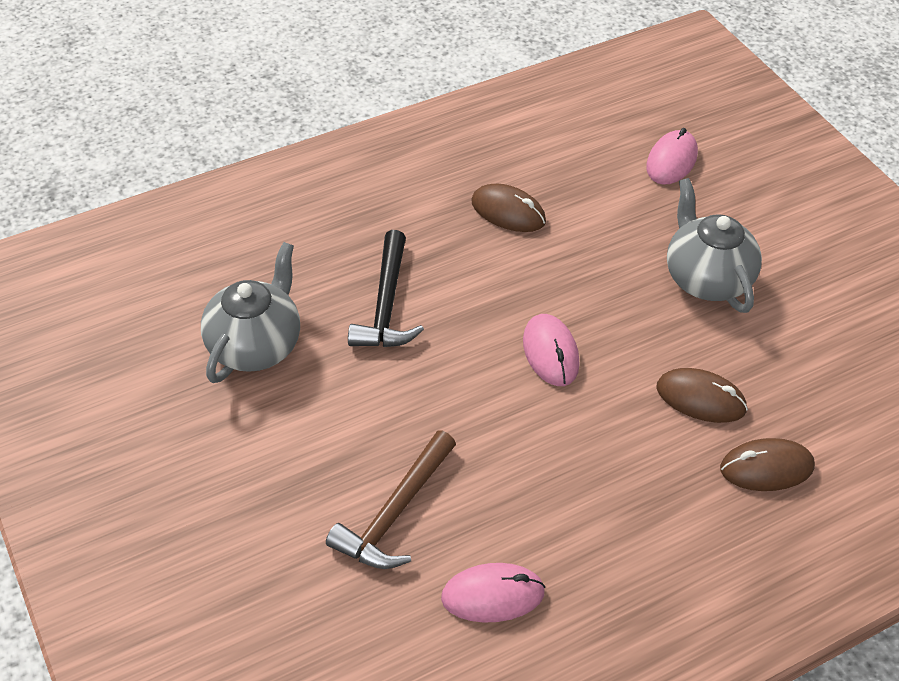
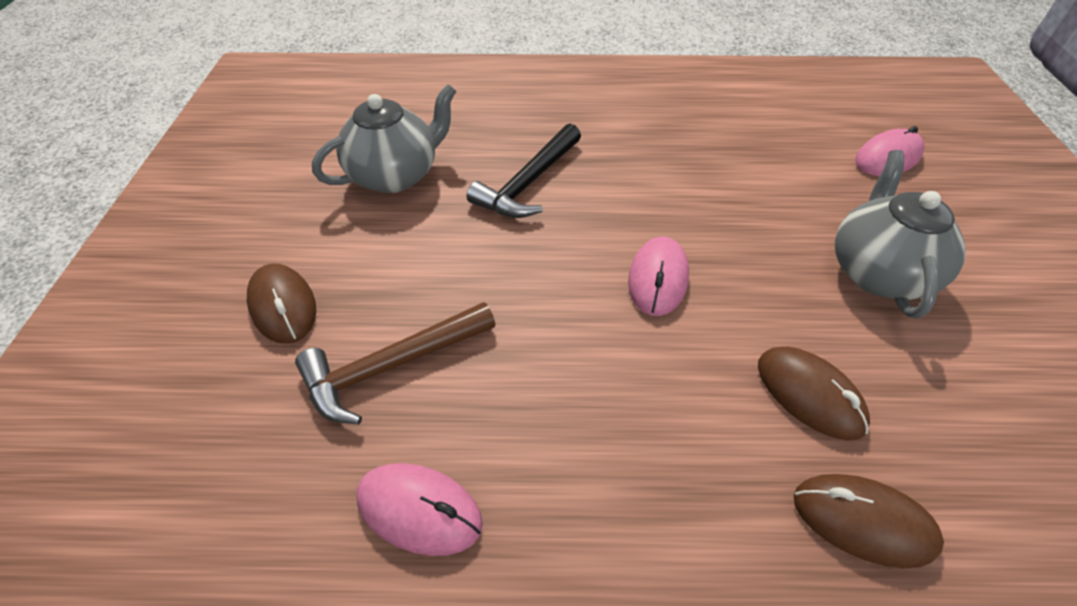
camera: 30 degrees right, 0 degrees up
(508, 212) = (692, 149): brown mouse -> brown mouse (283, 306)

